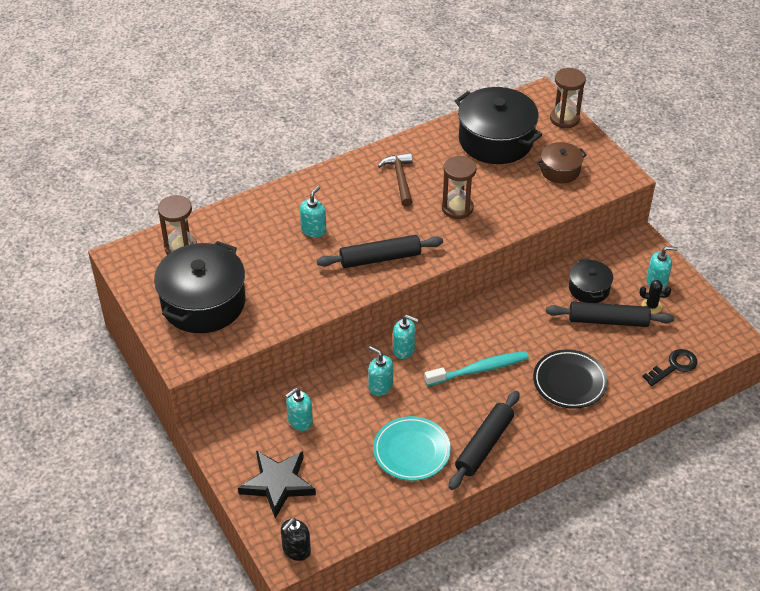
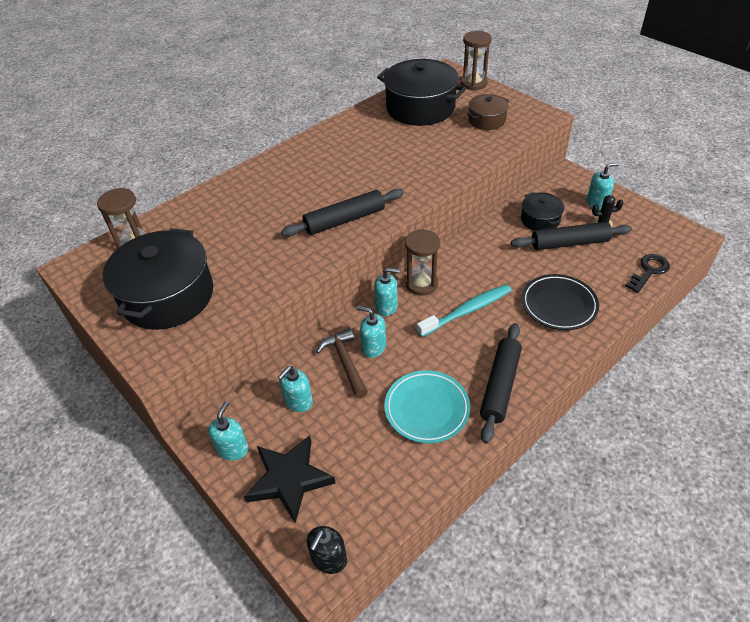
camera: 10 degrees left, 0 degrees up
(313, 230) = (271, 207): turquoise soap dispenser -> turquoise soap dispenser (233, 449)
(400, 179) = (343, 151): brown hammer -> brown hammer (345, 362)
(457, 208) = (405, 165): brown hourglass -> brown hourglass (421, 284)

